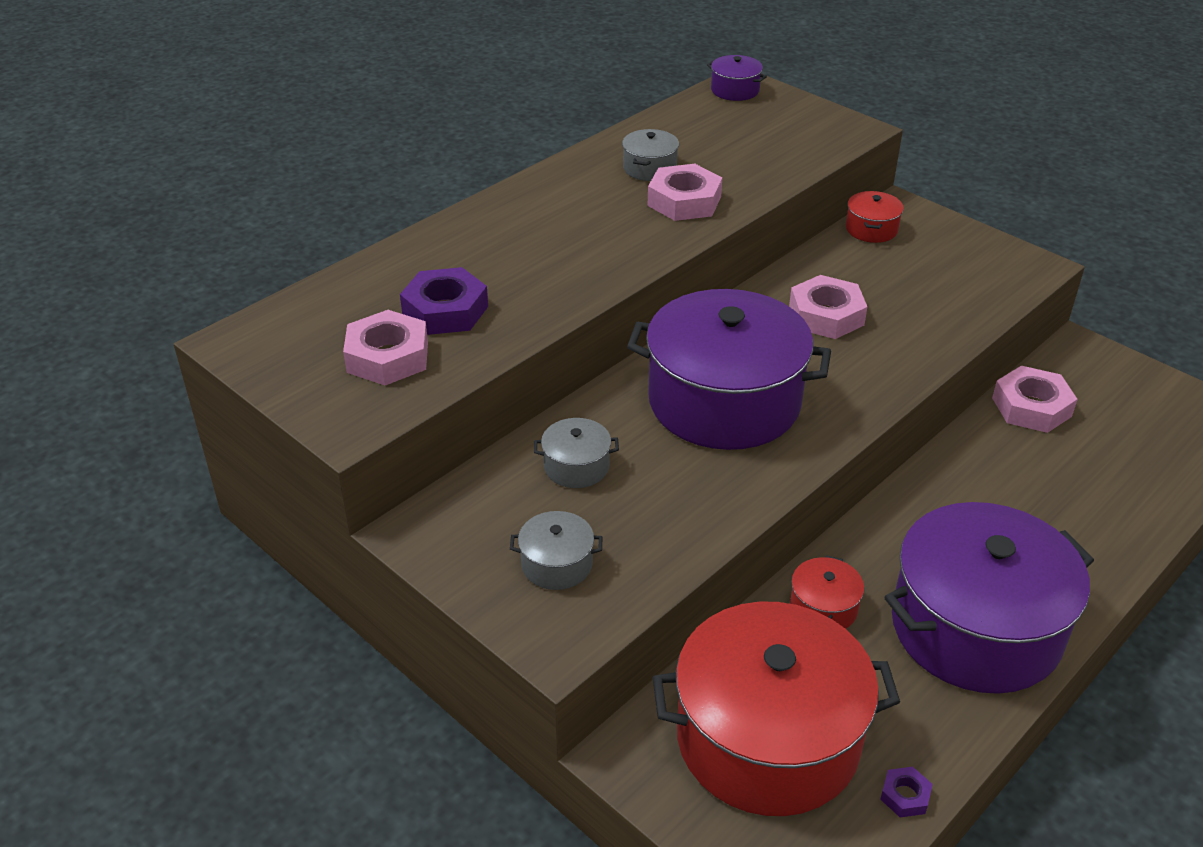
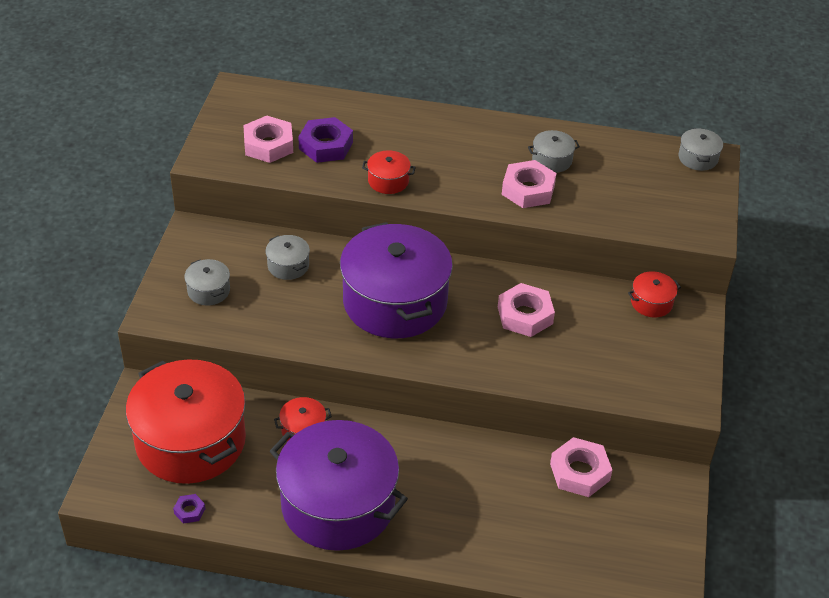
camera: 55 degrees right, 5 degrees up
(567, 288) = (388, 181): none -> red pot
(735, 90) = (698, 158): purple pot -> grey pot

